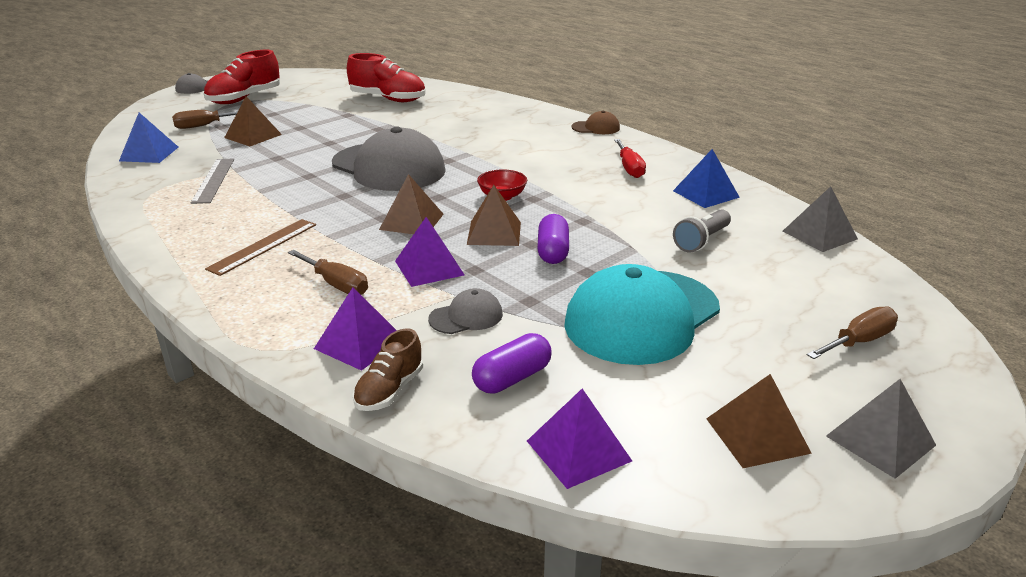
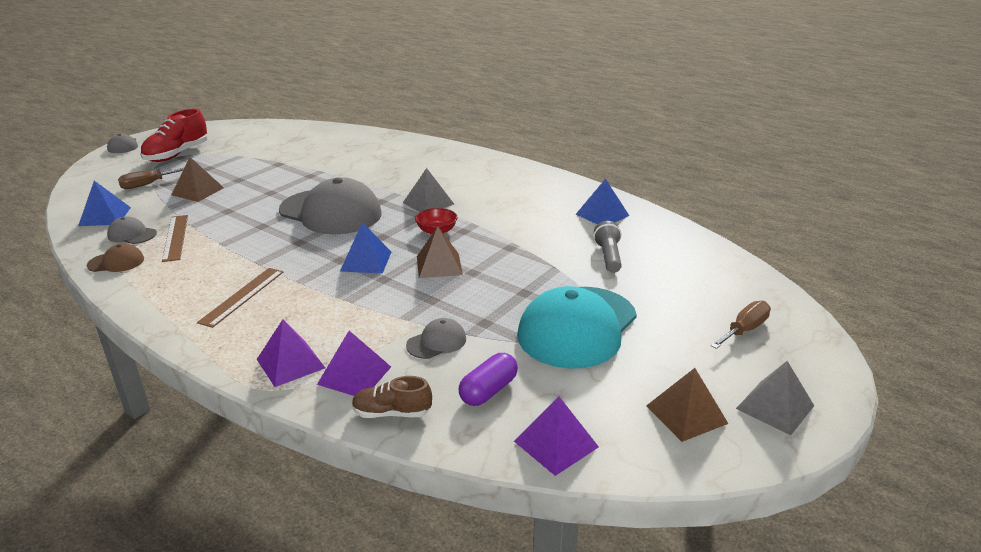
camera: 10 degrees left, 0 degrees up
(170, 174) = (132, 234): none -> grey cap
(214, 180) = (175, 237): grey ruler -> brown ruler
(336, 284) = (318, 325): brown screwdriver -> none
(388, 99) = (310, 146): red shoe -> none
(389, 390) = (392, 413): brown shoe -> brown shoe turned 75 degrees clockwise
(412, 221) = (366, 261): brown pyramid -> blue pyramid
(429, 268) = (393, 302): purple pyramid -> purple pyramid (290, 363)
(553, 251) = (492, 277): purple capsule -> none
(596, 128) = (498, 161): brown cap -> brown cap (116, 262)
(629, 168) = (535, 196): red screwdriver -> none
(701, 241) = (608, 257): grey flashlight -> grey flashlight turned 150 degrees clockwise
(819, 235) = (697, 243): grey pyramid -> grey pyramid (428, 203)

